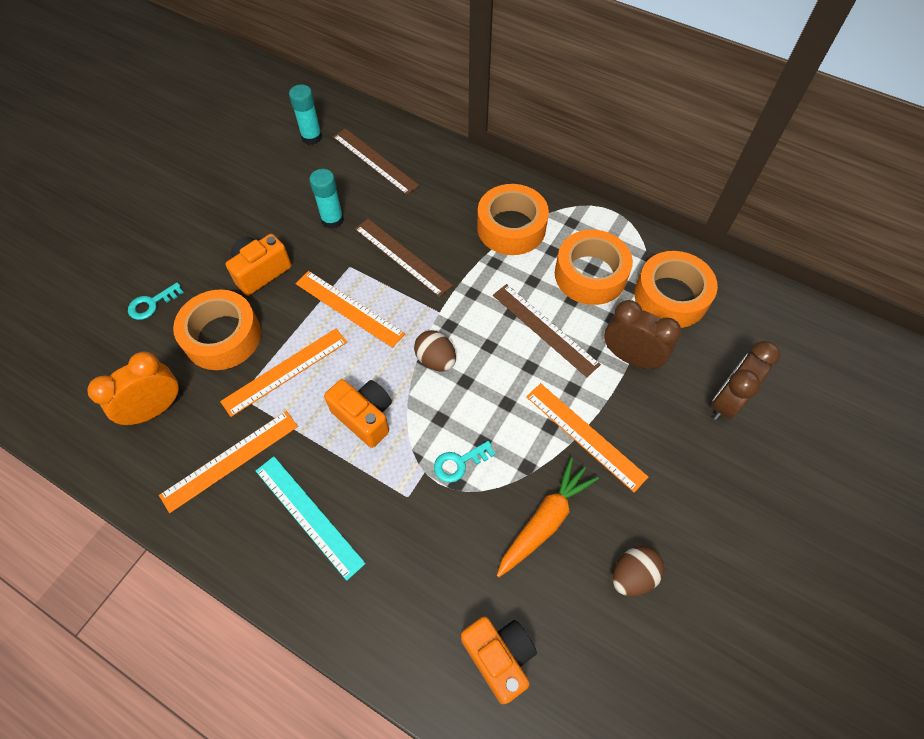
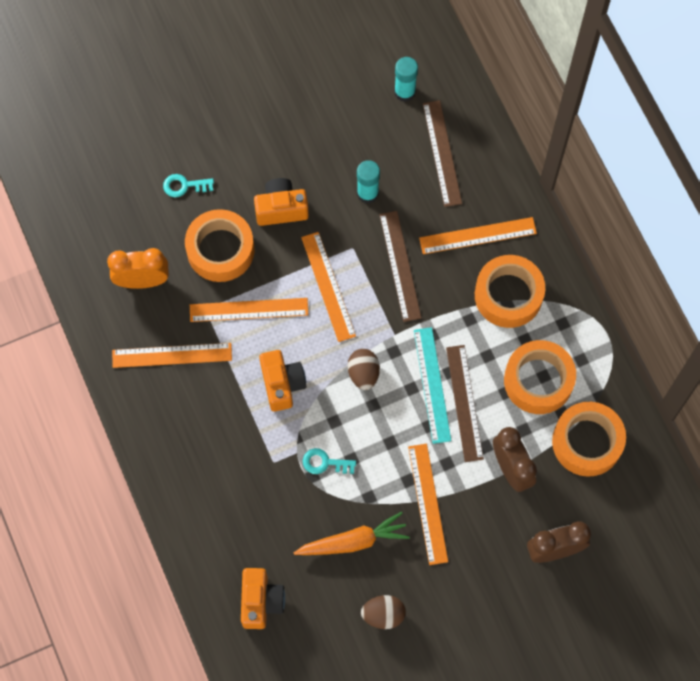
camera: 35 degrees right, 10 degrees up
(308, 515) = (200, 430): turquoise ruler -> turquoise ruler (432, 385)
(450, 200) = (478, 236): none -> orange ruler

